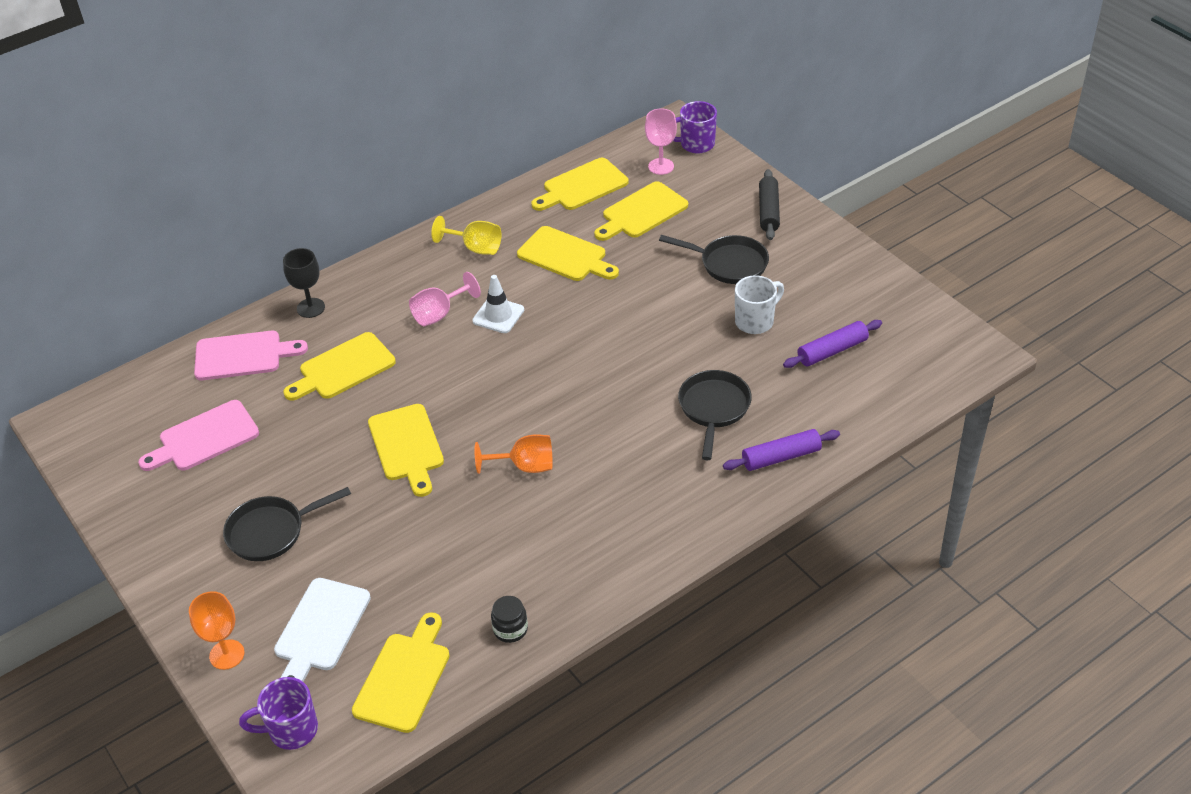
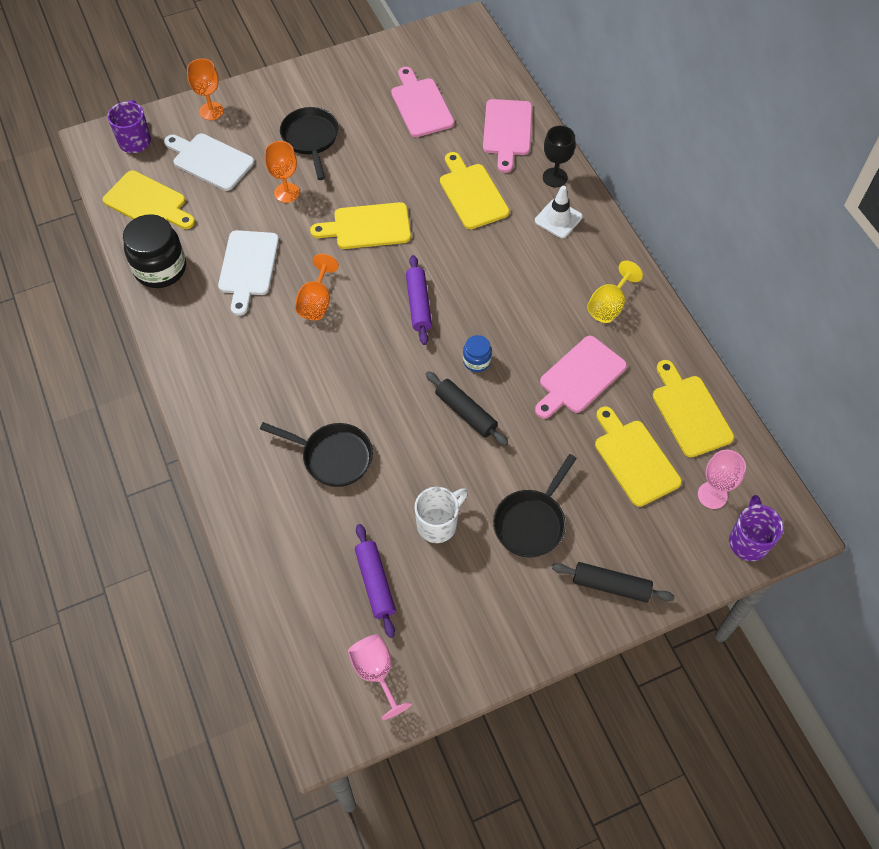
camera: 100 degrees right, 15 degrees up
(365, 534) = (286, 193): none -> orange goblet
(439, 314) = (521, 266): pink goblet -> pink goblet (376, 672)
(489, 541) = (248, 267): none -> white cutting board
(498, 315) = (507, 310): white traffic cone -> white traffic cone (558, 219)
(510, 629) = (160, 268): black jar -> black jar, size x2.01
(565, 256) = (579, 377): yellow cutting board -> pink cutting board
(567, 327) = (476, 361): none -> blue jar
(630, 324) = (465, 412): none -> black rolling pin
(755, 321) = (438, 524): white mug -> white mug turned 105 degrees counterclockwise
(781, 457) = (255, 496): purple rolling pin -> purple rolling pin (418, 304)

